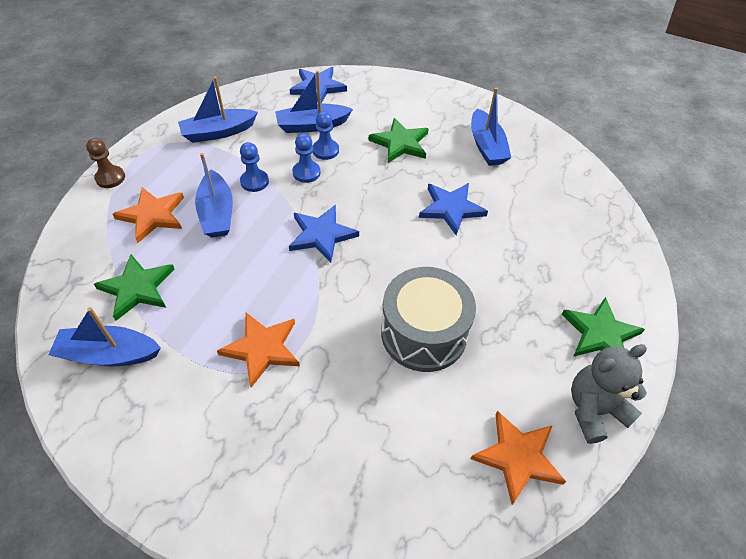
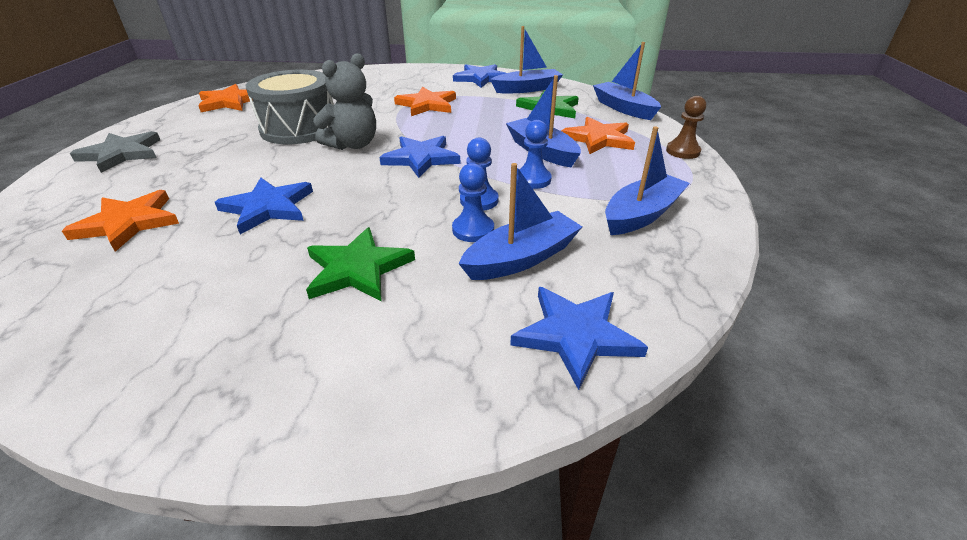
camera: 160 degrees right, 15 degrees down
(136, 422) = (480, 78): none -> blue star
(486, 146) = (188, 305): blue boat -> blue boat (623, 108)
(545, 221) = (128, 223): none -> orange star
(594, 410) = (158, 123): grey teddy bear -> grey teddy bear (353, 145)
(600, 334) = (121, 154): green star -> grey star

